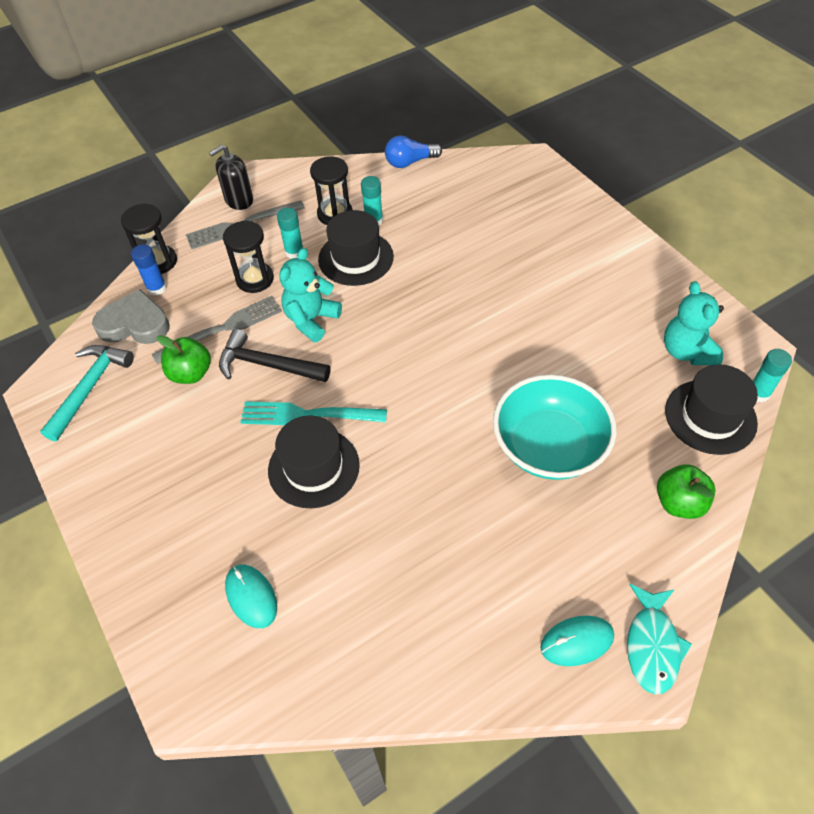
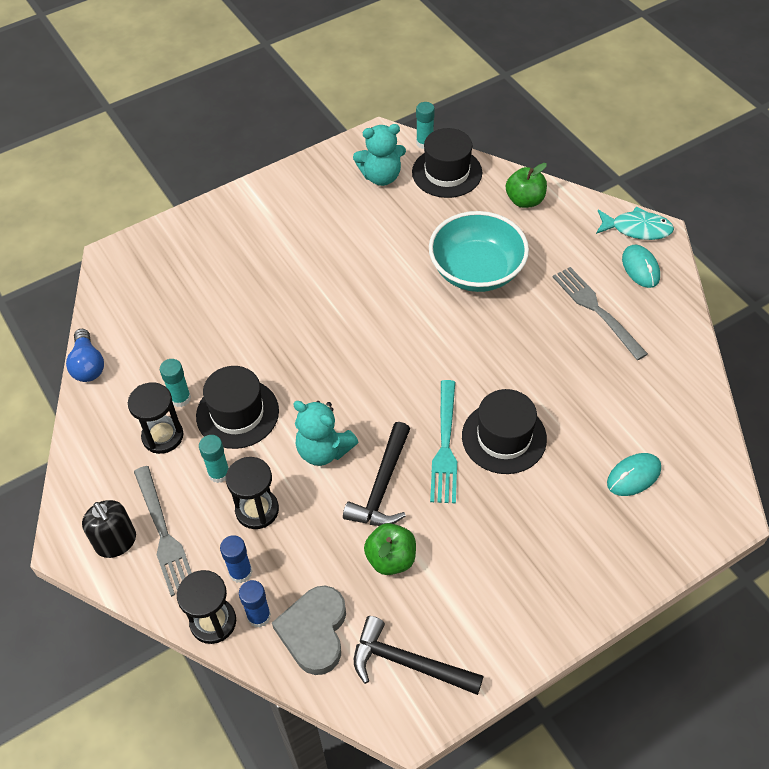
camera: 90 degrees left, 0 degrees up
(90, 388) = (408, 663): turquoise hammer -> black hammer
(198, 274) = (240, 572): none -> blue glue stick
(223, 328) = (329, 534): grey fork -> grey fork (596, 310)

